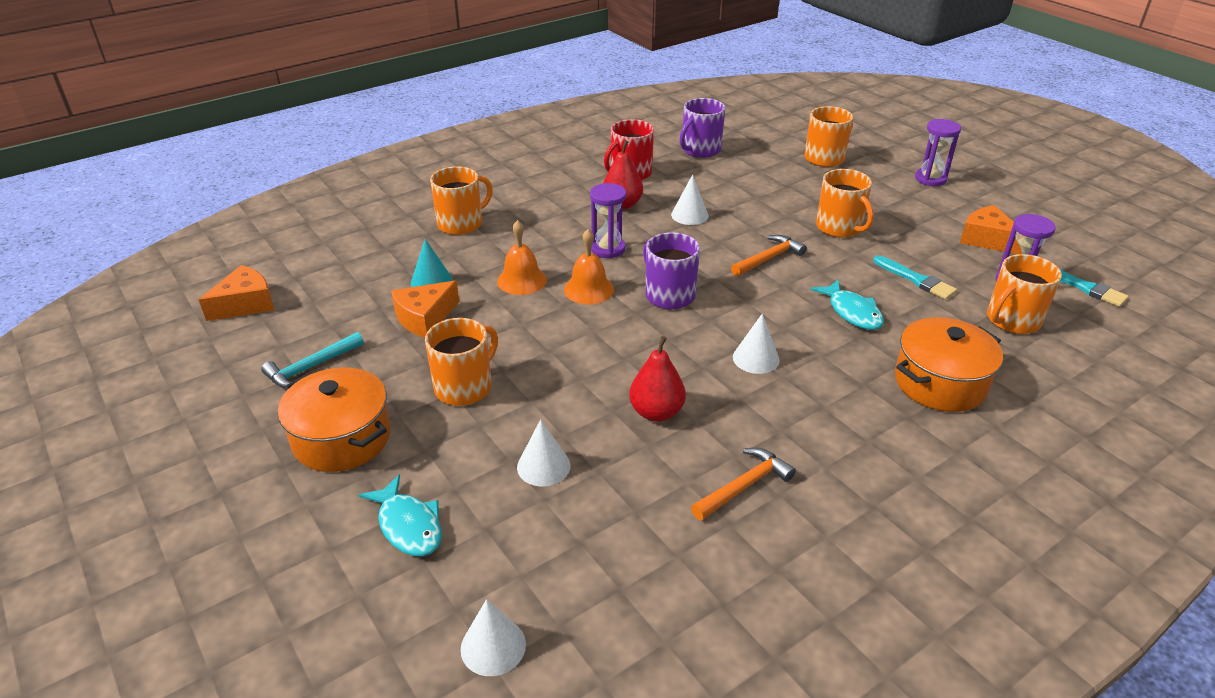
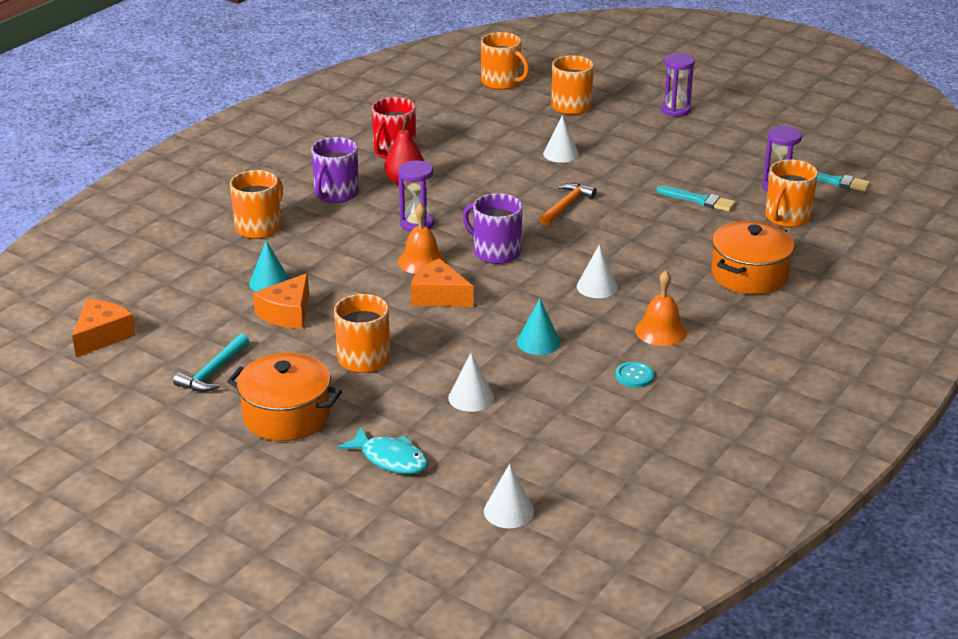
camera: 20 degrees left, 5 degrees down
(521, 280) = (354, 265): orange bell -> orange bell (660, 331)
(656, 412) = (538, 342): red pear -> turquoise cone
(689, 215) = (474, 180): white cone -> white cone (560, 154)
(700, 150) = (449, 117): purple mug -> purple mug (336, 194)
(744, 486) = (634, 376): orange hammer -> turquoise button
(839, 227) = (615, 168): orange mug -> orange mug (502, 82)
(852, 312) = (658, 236): turquoise fish -> none
(986, 239) = (743, 156): orange cheese -> orange cheese (439, 296)

